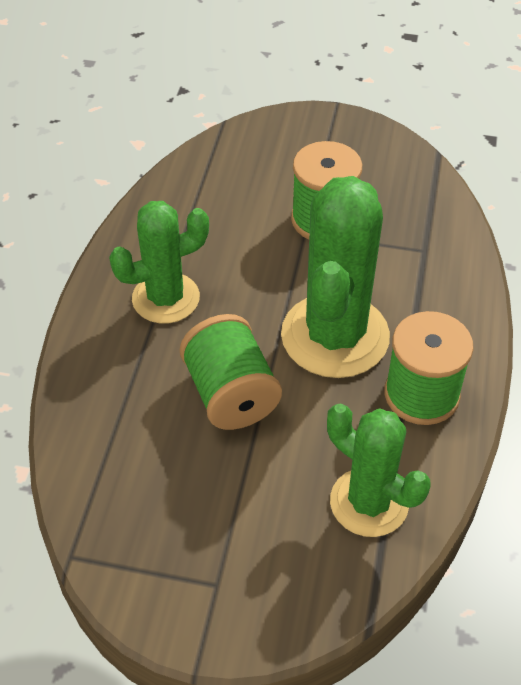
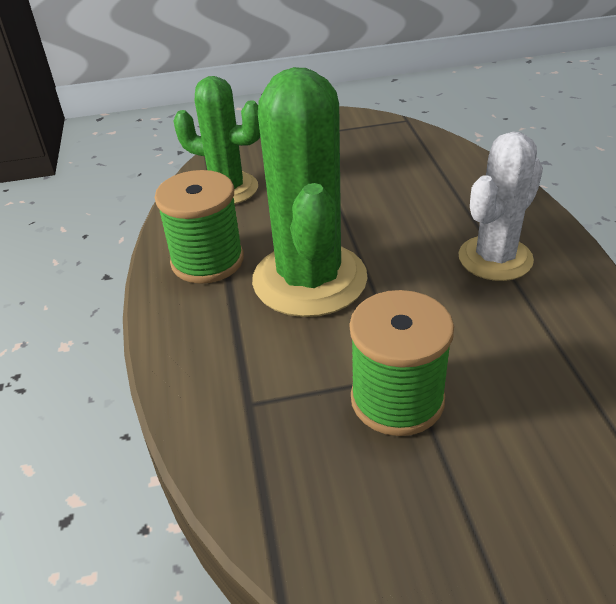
camera: 160 degrees right, 10 degrees down
(166, 298) = (495, 258): green cactus -> white cactus
(231, 394) = (373, 213): green spool -> none

